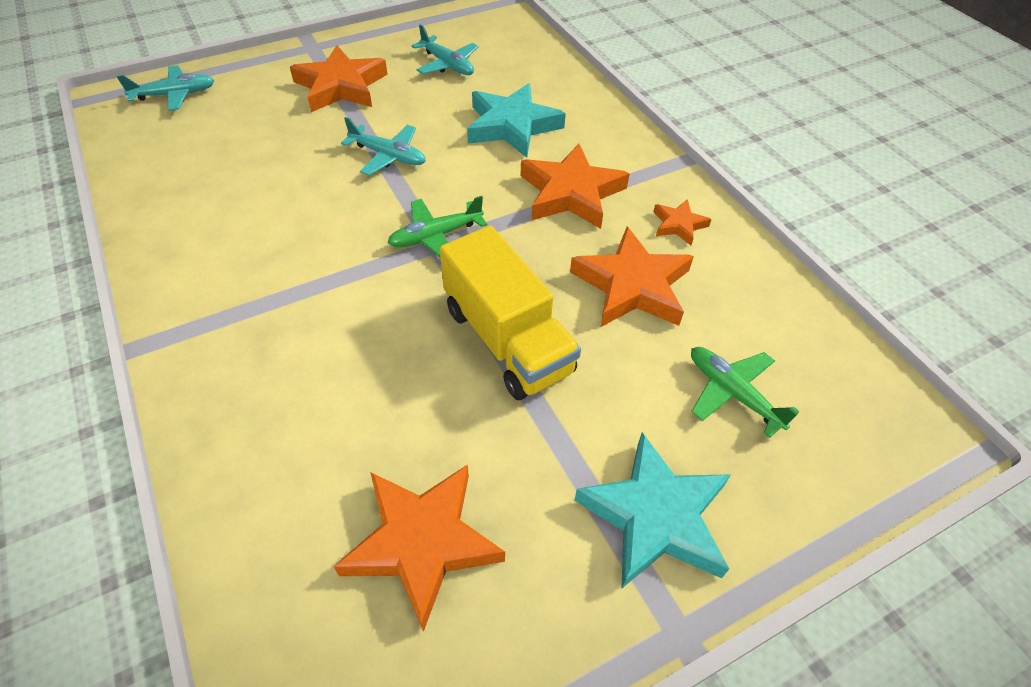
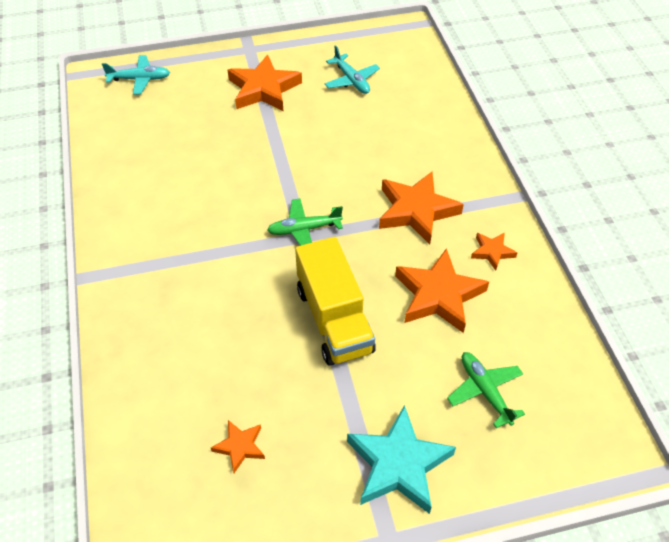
camera: 15 degrees right, 0 degrees up
(388, 156) = (285, 156): turquoise plane -> none
(422, 543) = (240, 447): orange star -> orange star, size x0.51
(512, 126) = (387, 144): turquoise star -> none

